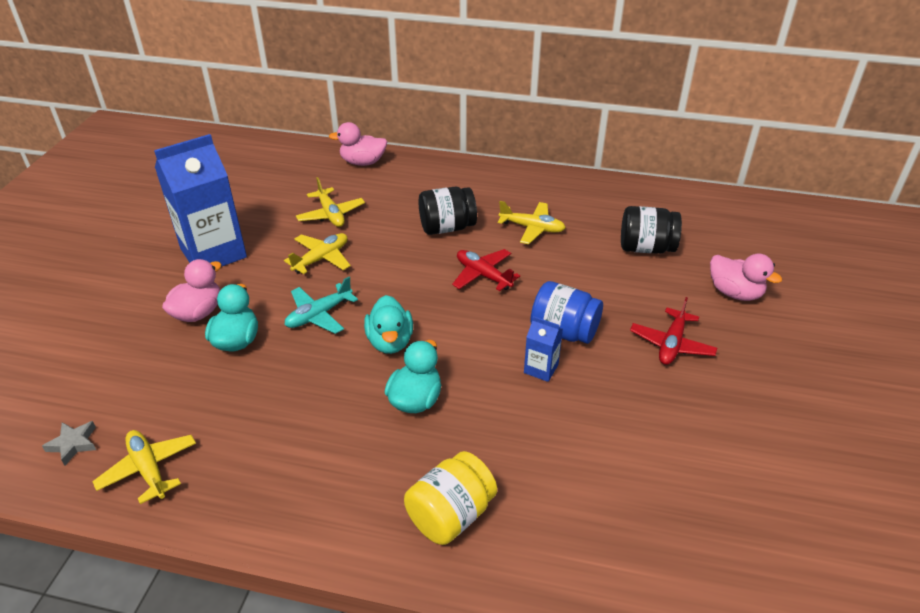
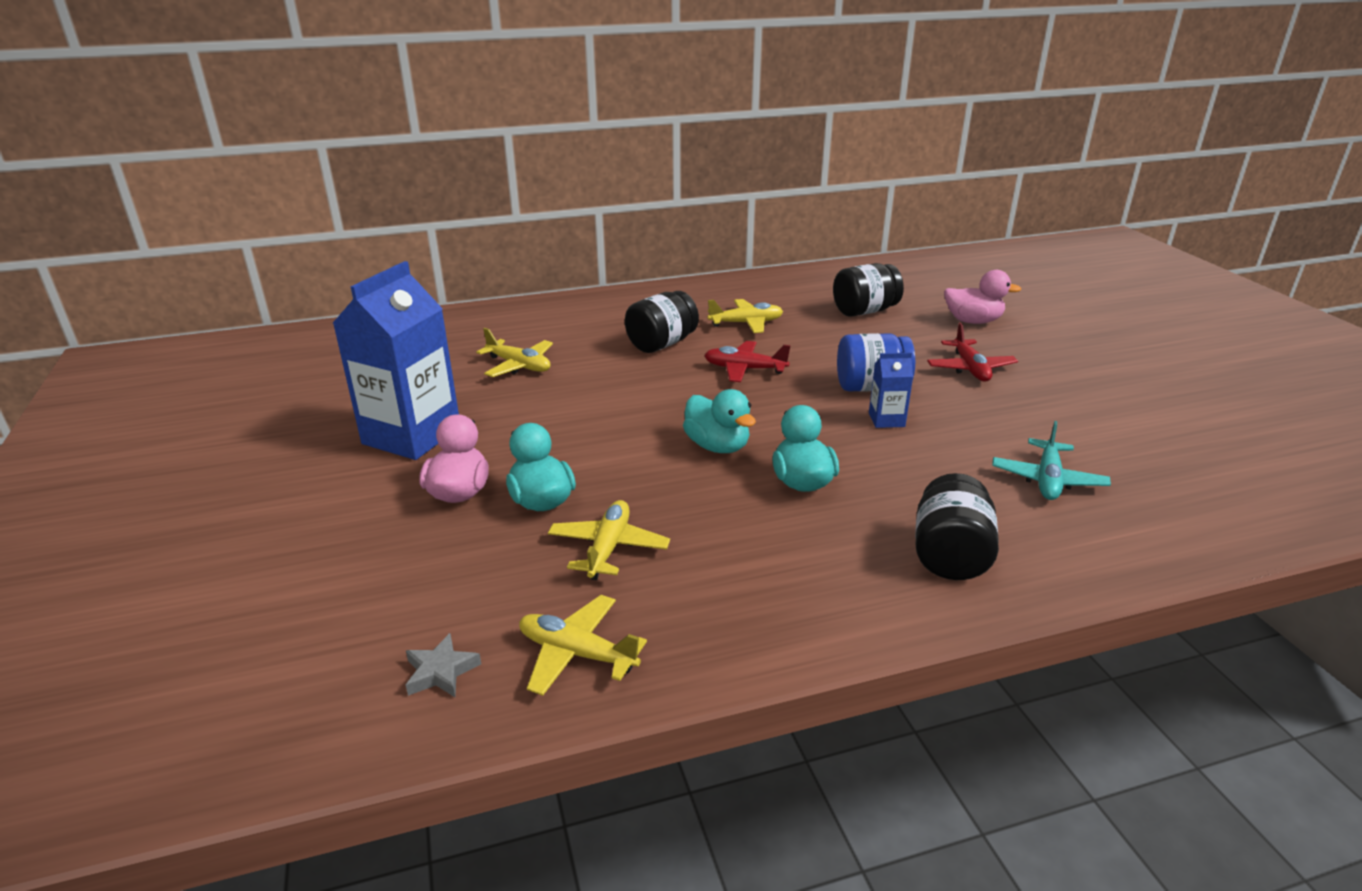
camera: 30 degrees left, 10 degrees down
(319, 315) = (611, 449): turquoise plane -> turquoise plane (1047, 480)
(321, 258) = (555, 404): yellow plane -> yellow plane (608, 548)
(363, 162) = (503, 316): pink duck -> none
(451, 515) = (950, 555): yellow jar -> black jar

